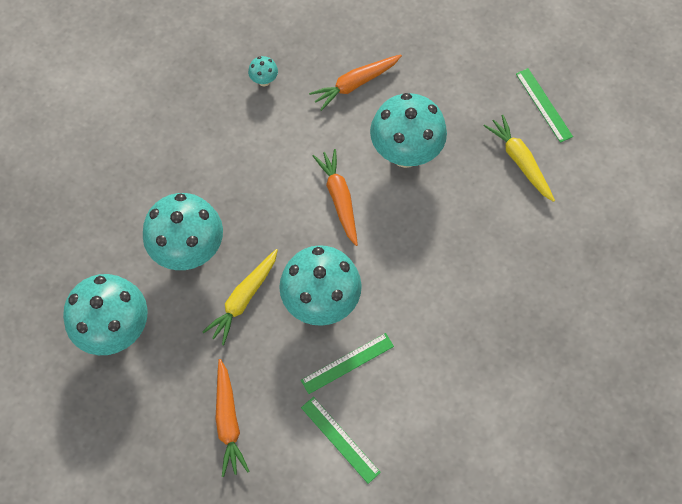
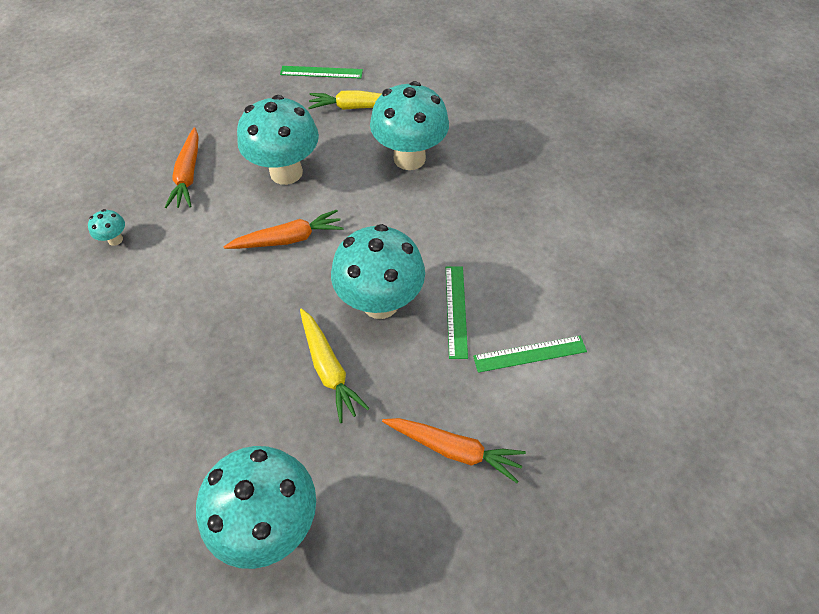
camera: 60 degrees left, 10 degrees down
(189, 251) = (237, 395): turquoise mushroom -> turquoise mushroom (409, 158)
(339, 199) = (288, 239): orange carrot -> orange carrot turned 150 degrees clockwise

